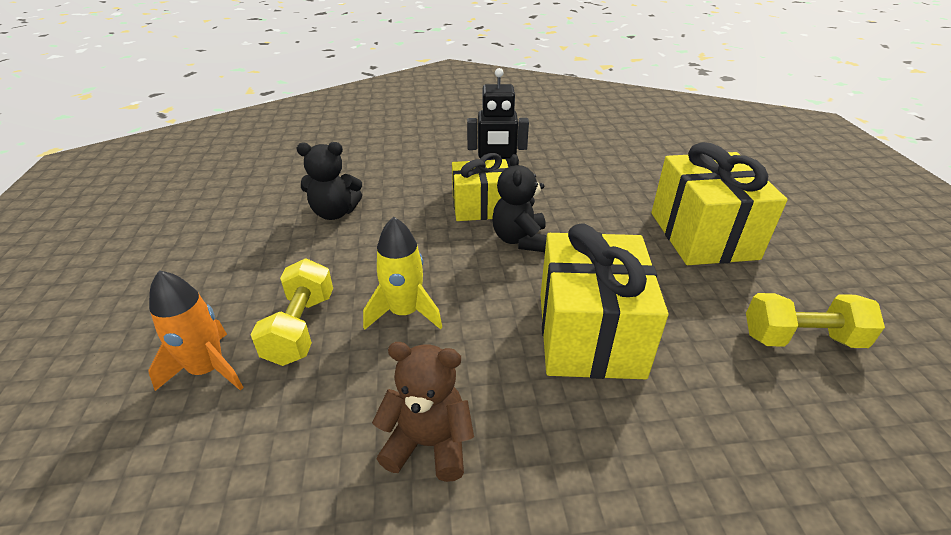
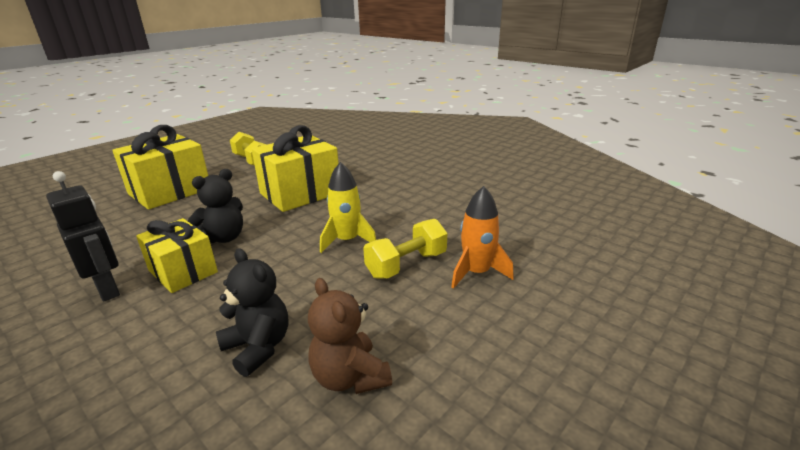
camera: 130 degrees left, 10 degrees down
(428, 443) = (410, 200): brown teddy bear -> brown teddy bear (350, 377)

